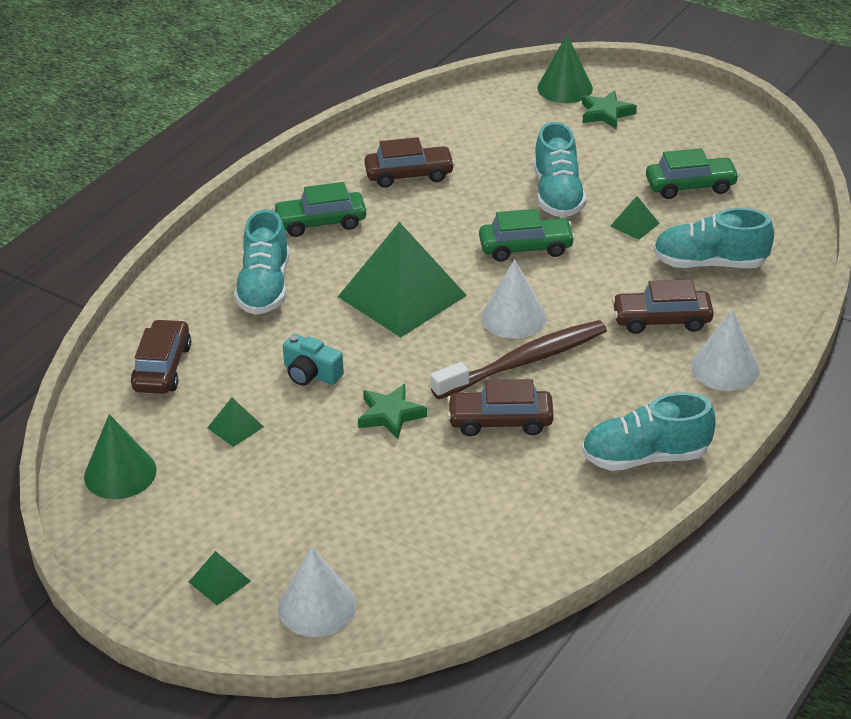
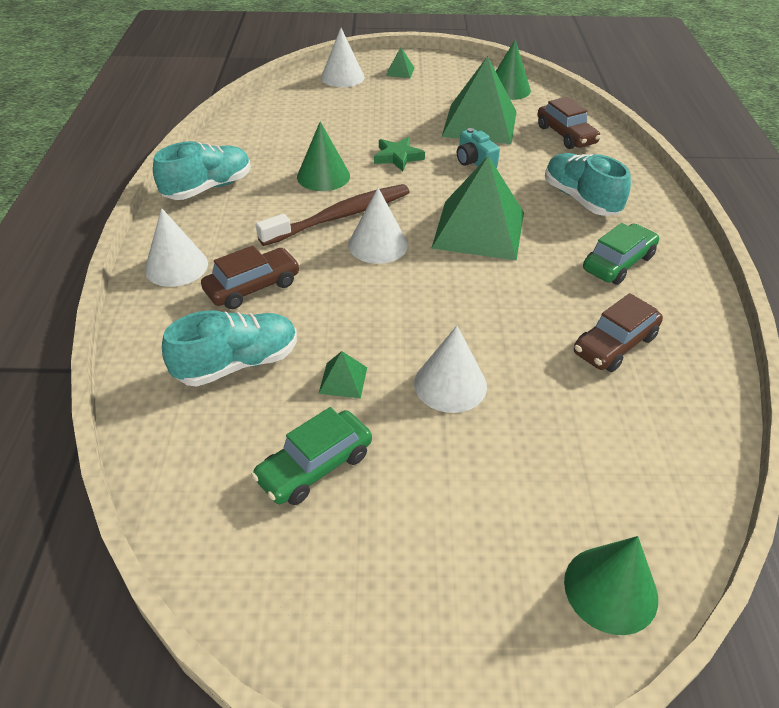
camera: 145 degrees right, 5 degrees up
(235, 427) = (480, 123): green pyramid -> green pyramid, size x2.46
(311, 374) = (474, 161): turquoise camera -> turquoise camera turned 120 degrees counterclockwise
(500, 421) = (323, 176): brown car -> green cone
(524, 361) = (340, 216): brown toothbrush -> brown toothbrush turned 150 degrees counterclockwise
(526, 248) = (425, 309): green car -> none
(558, 195) = (450, 384): turquoise shoe -> white cone
(606, 113) = (510, 559): green star -> none

